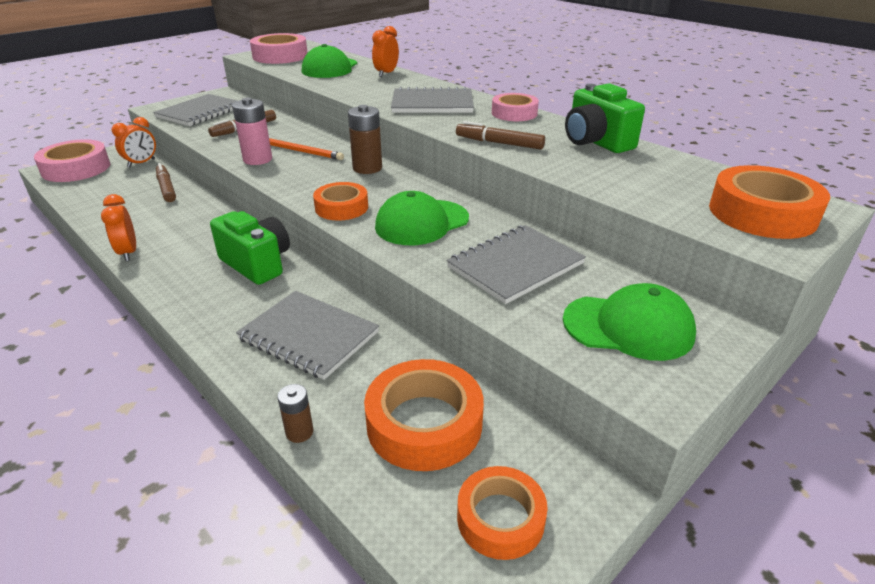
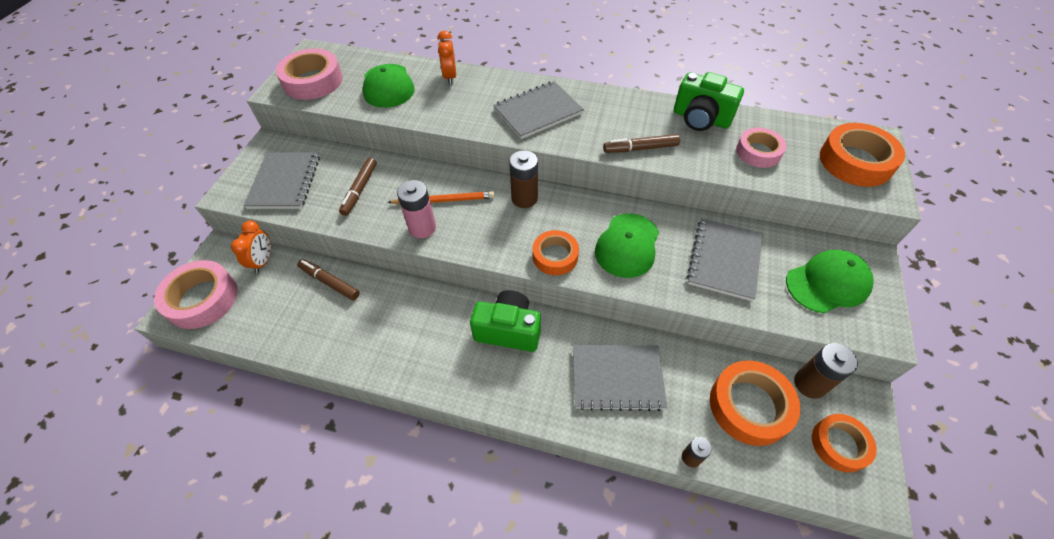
camera: 30 degrees left, 20 degrees up
(128, 253) = (390, 374): orange clock -> none
(514, 113) = (612, 101): pink tape -> pink tape (758, 152)
(529, 441) = (809, 384): none -> brown battery

